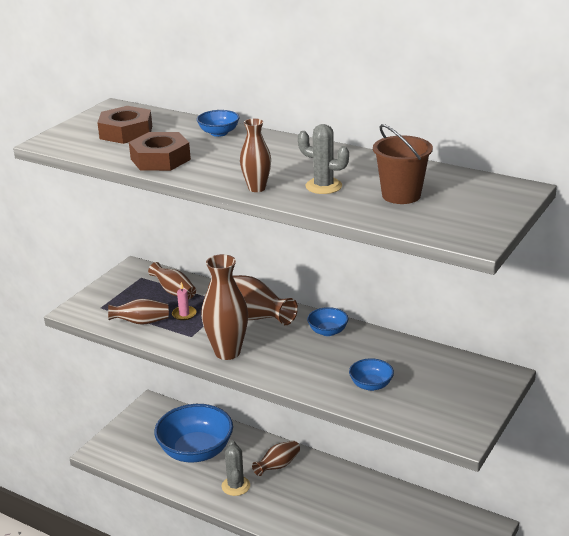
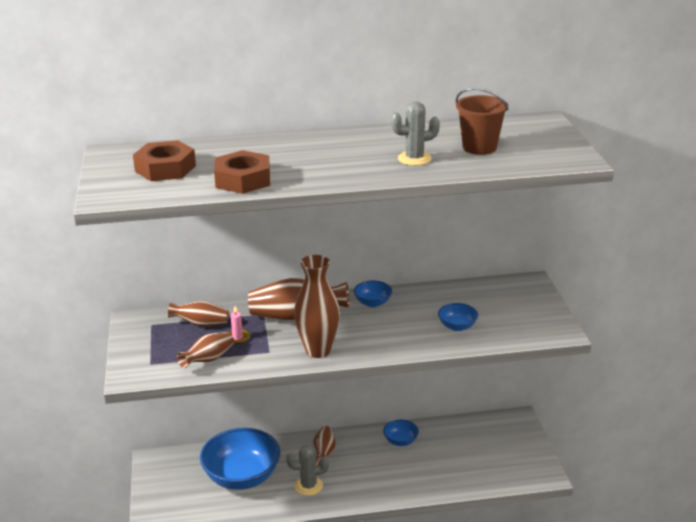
camera: 40 degrees left, 0 degrees up
(219, 133) = (252, 145): blue bowl -> blue bowl (400, 441)
(236, 486) = (308, 486): grey cactus -> grey cactus turned 45 degrees counterclockwise
(257, 188) = (367, 176): brown vase -> none

